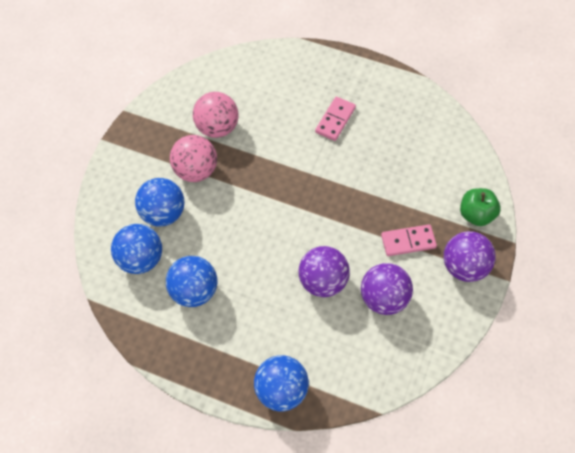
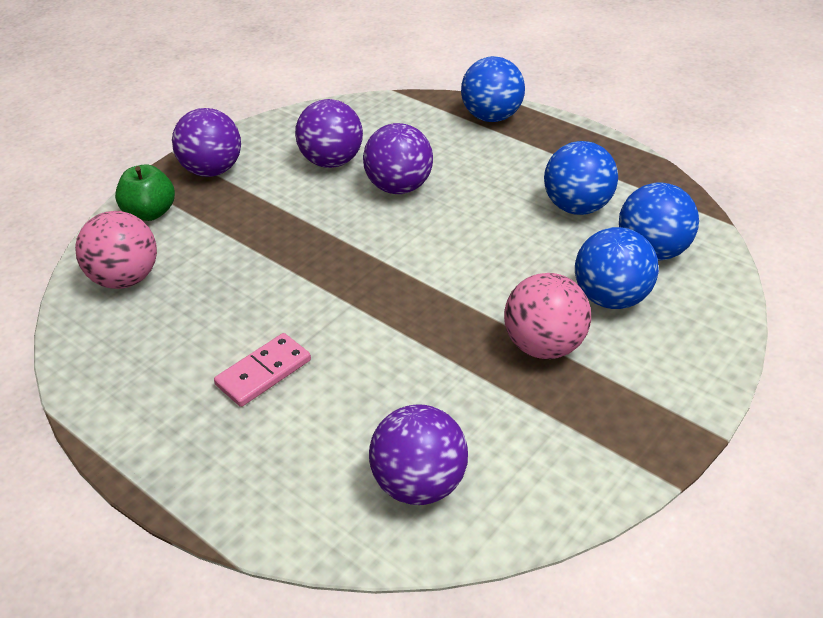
camera: 160 degrees left, 20 degrees down
(217, 127) = (487, 407): pink ball -> pink ball (126, 279)
(237, 84) = (420, 484): none -> purple ball
(408, 241) = (262, 203): pink domino -> none

